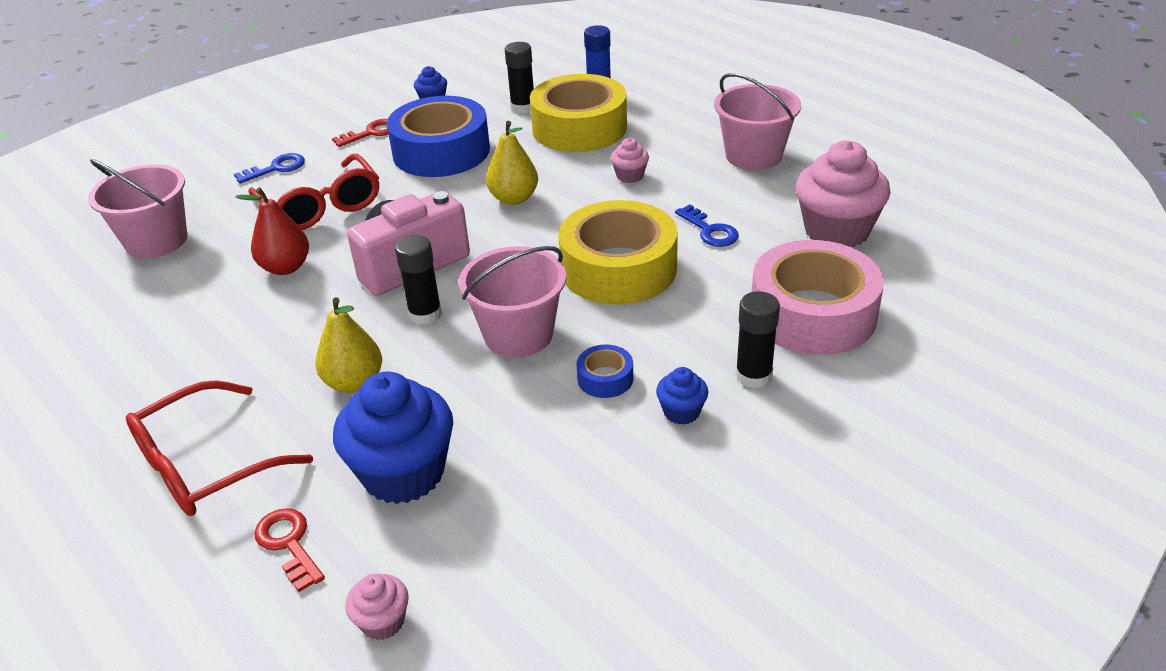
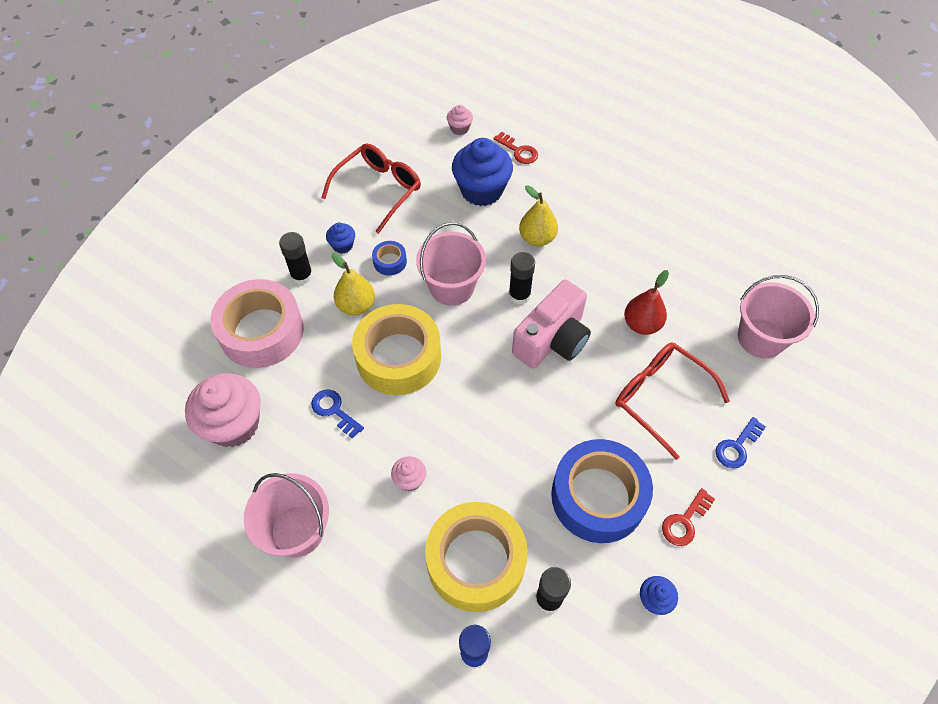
camera: 165 degrees right, 20 degrees up
(207, 464) = (585, 180): red glasses -> red glasses (378, 190)
(514, 198) = (503, 431): yellow pear -> yellow pear (356, 305)

